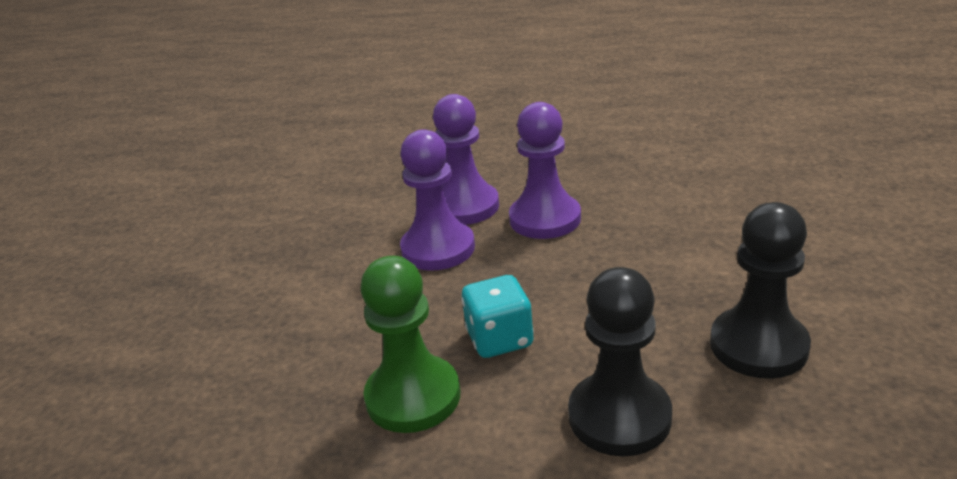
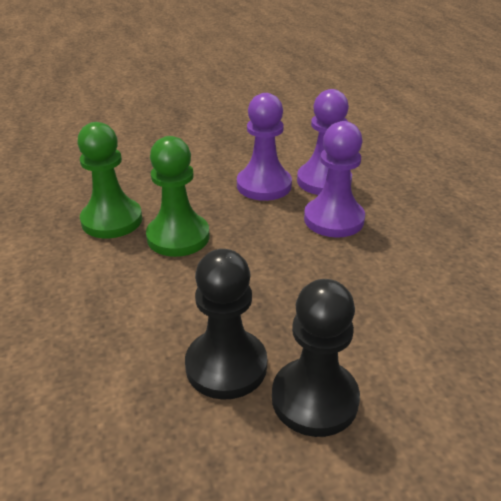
camera: 60 degrees right, 5 degrees up
(499, 339) = (178, 237): turquoise dice -> green pawn
(619, 416) = (119, 306): black pawn -> black pawn (314, 399)

